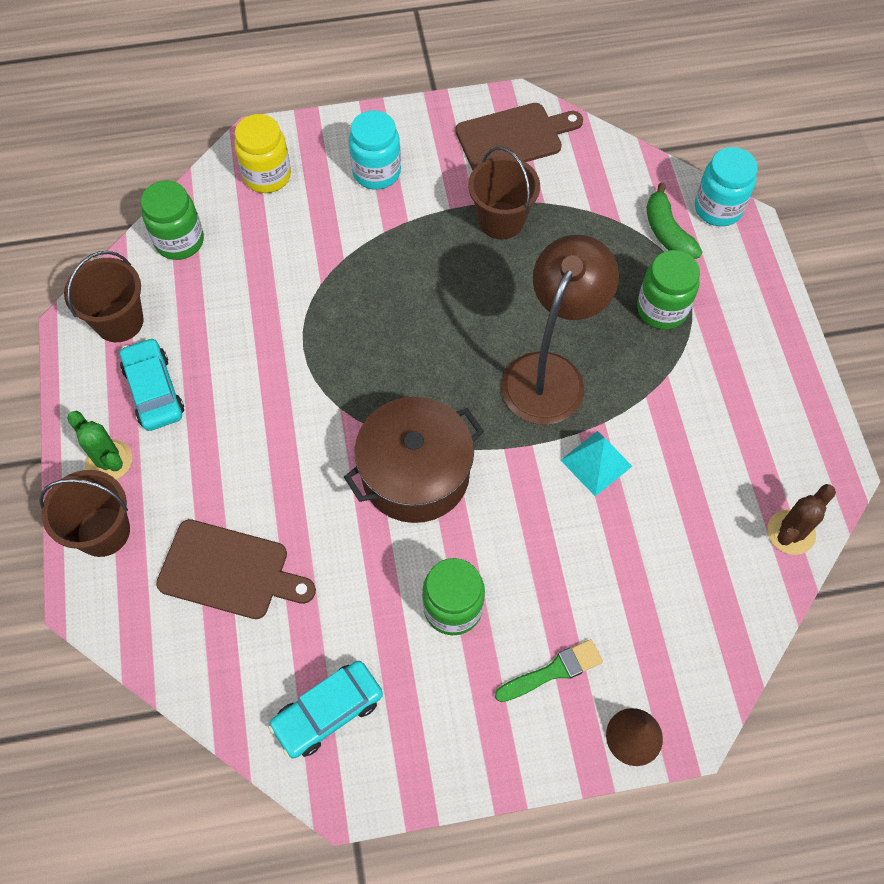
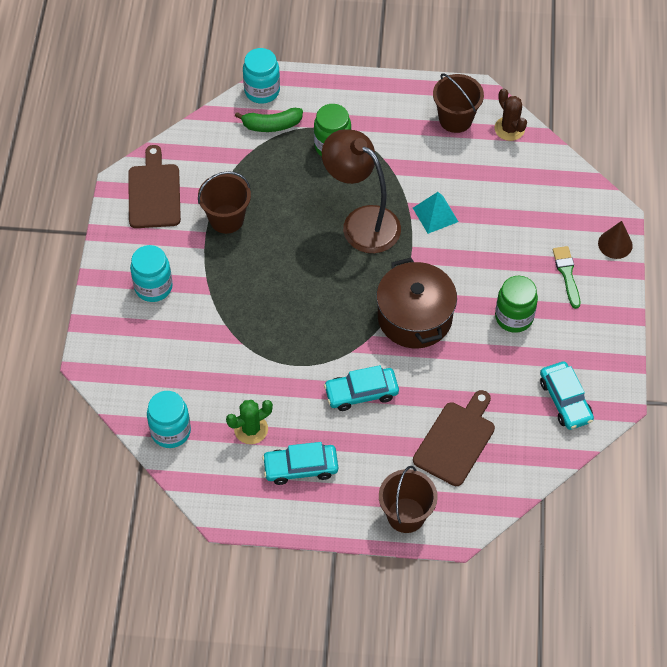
camera: 75 degrees left, 5 degrees down
(109, 461) = (350, 505): green cactus -> green cactus (251, 429)
(119, 321) = (232, 483): brown bucket -> brown bucket (455, 119)
(179, 241) = (170, 431): green jar -> turquoise jar
(267, 176) = (129, 361): yellow jar -> none
(279, 435) = (361, 393): none -> turquoise car

